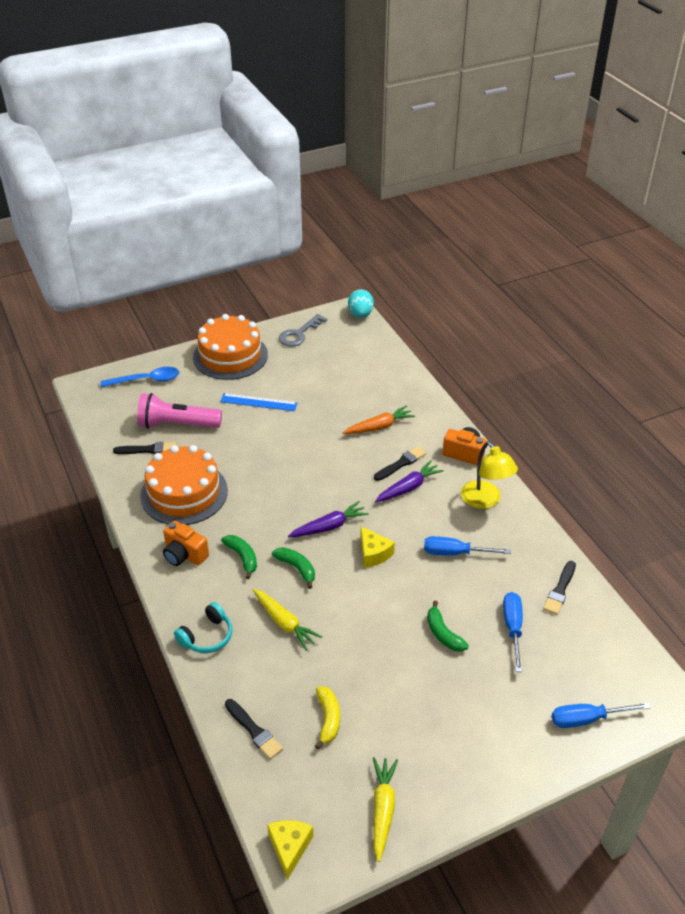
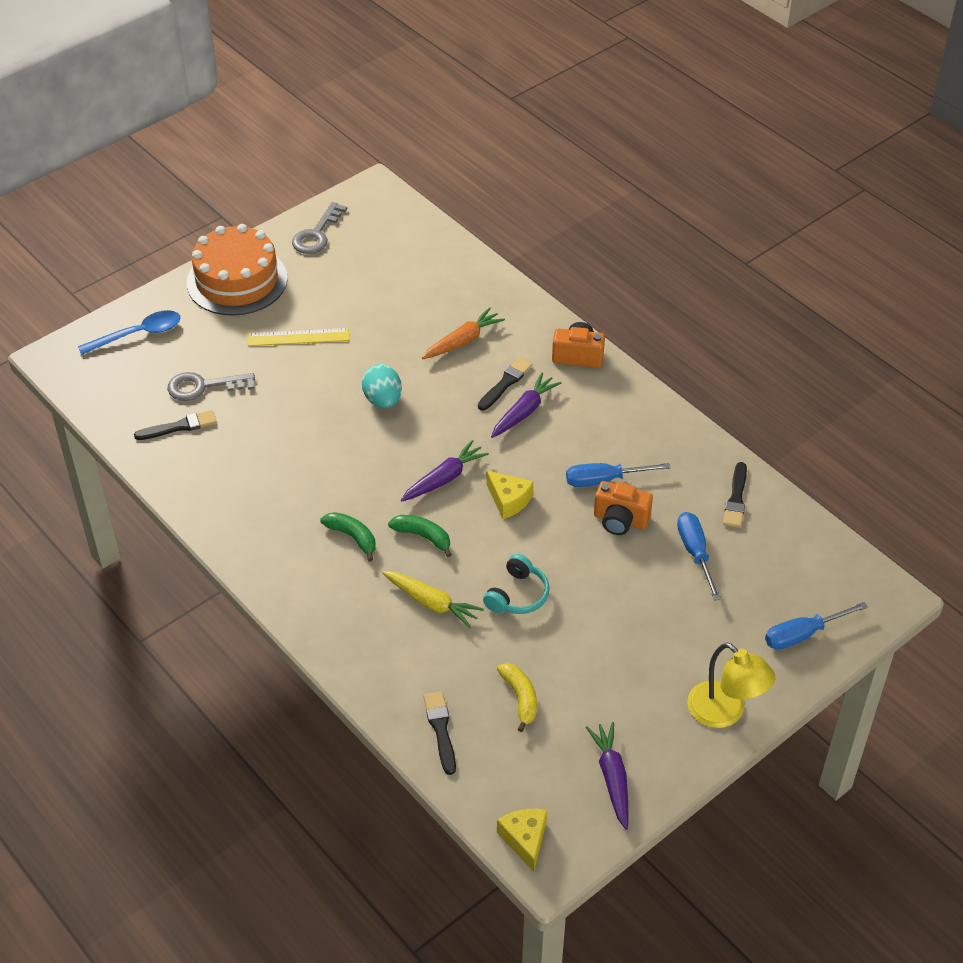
camera: 15 degrees left, 5 degrees up
(177, 424) = (203, 387): pink flashlight -> grey key
(184, 493) = (249, 473): orange cake -> none
(184, 555) = (280, 549): orange camera -> orange camera (620, 520)
(207, 636) = (345, 638): turquoise headphones -> turquoise headphones (517, 595)
(254, 730) = (440, 729): black brush -> black brush turned 135 degrees counterclockwise
(258, 402) = (298, 337): blue ruler -> yellow ruler
(360, 314) = (388, 193): turquoise egg -> turquoise egg (383, 400)
(382, 809) = (612, 778): yellow carrot -> purple carrot
(443, 633) = (619, 576): green banana -> none
(485, 501) = (620, 410): yellow lamp -> yellow lamp (725, 713)

